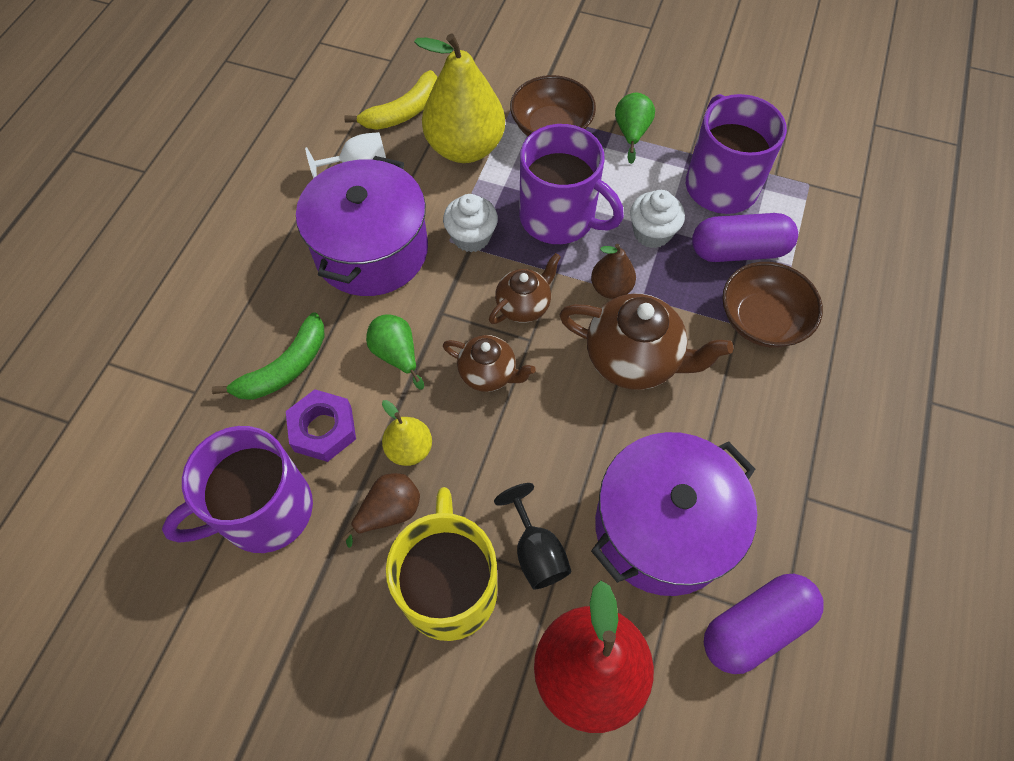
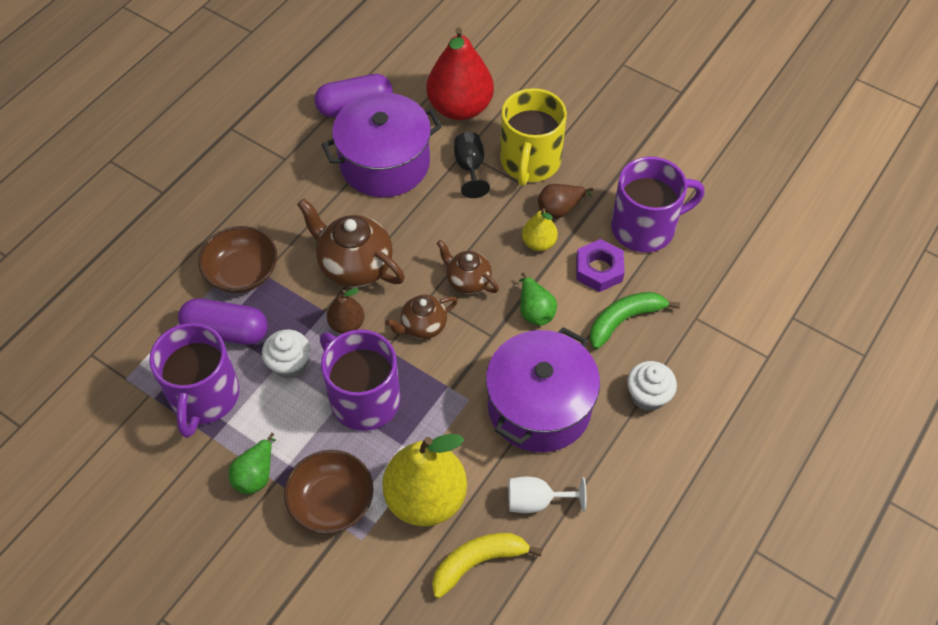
camera: 165 degrees left, 5 degrees down
(471, 237) = (448, 398): white cupcake -> white cupcake (648, 396)

